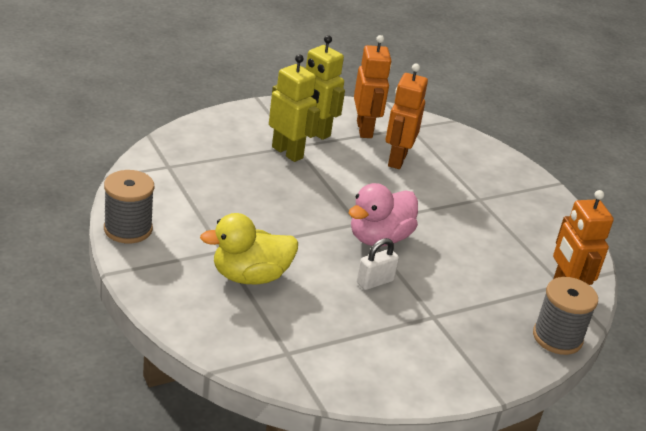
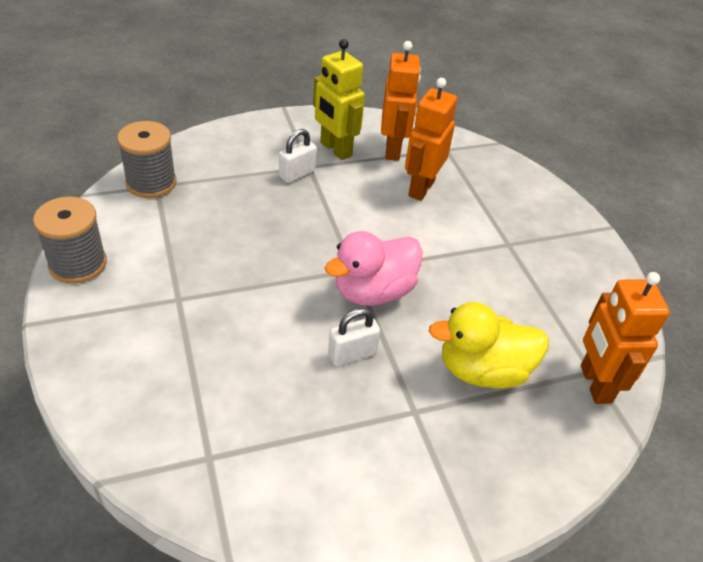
camera: 10 degrees right, 10 degrees up
(250, 276) = (199, 337): yellow duck -> yellow duck (483, 371)
(287, 152) = (297, 174): yellow robot -> white padlock
(557, 337) = (573, 455): grey spool -> grey spool (151, 183)

